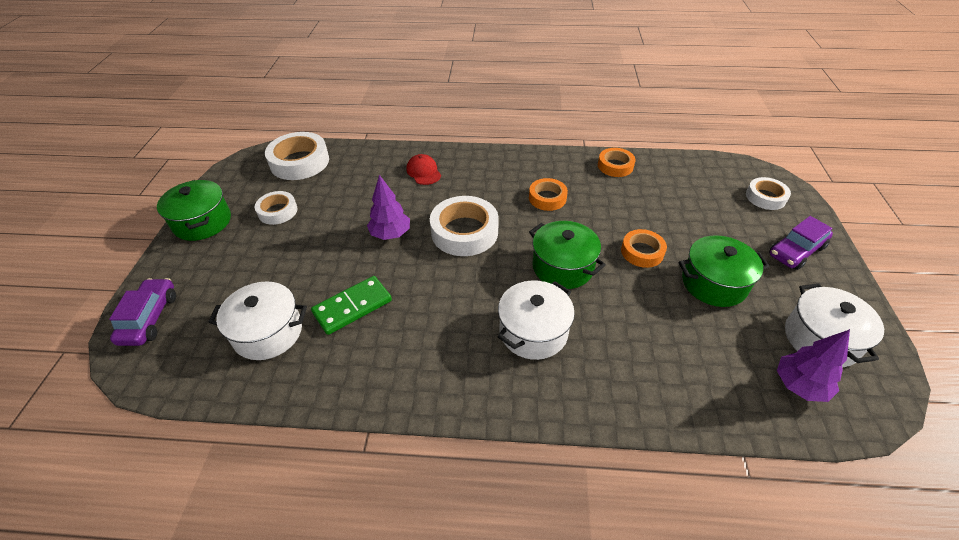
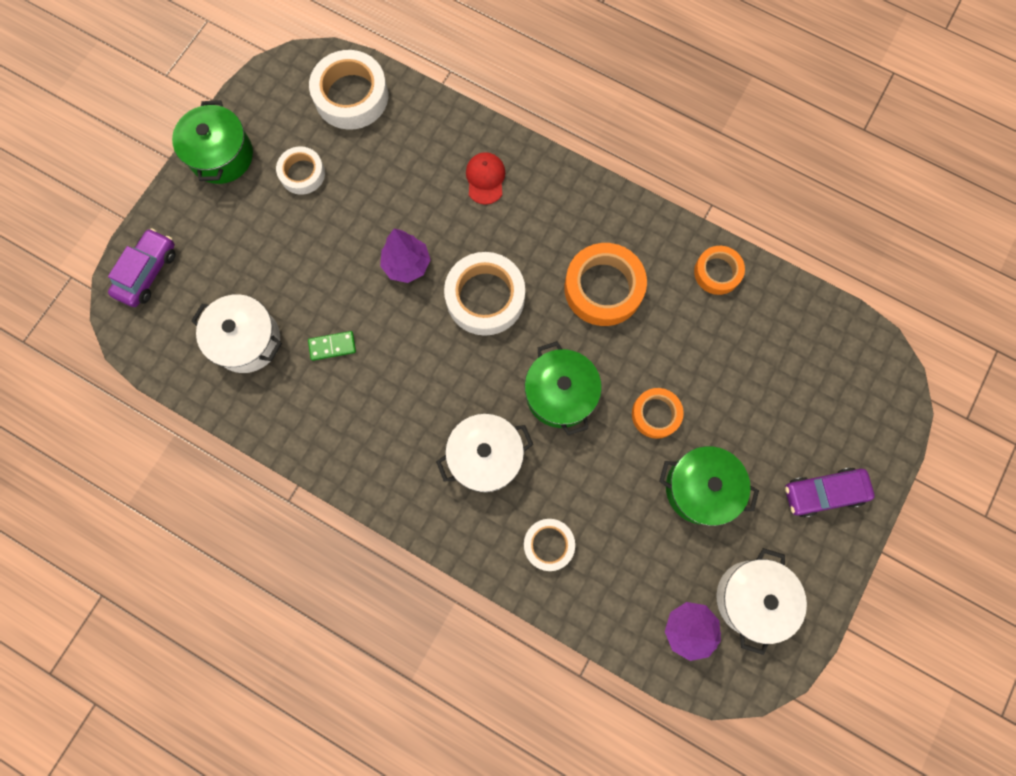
camera: 25 degrees right, 30 degrees up
(352, 307) = (332, 346): green domino -> green domino, size x0.60
(547, 198) = (603, 288): orange tape -> orange tape, size x1.68
(765, 197) = (858, 405): white tape -> white tape (548, 544)

